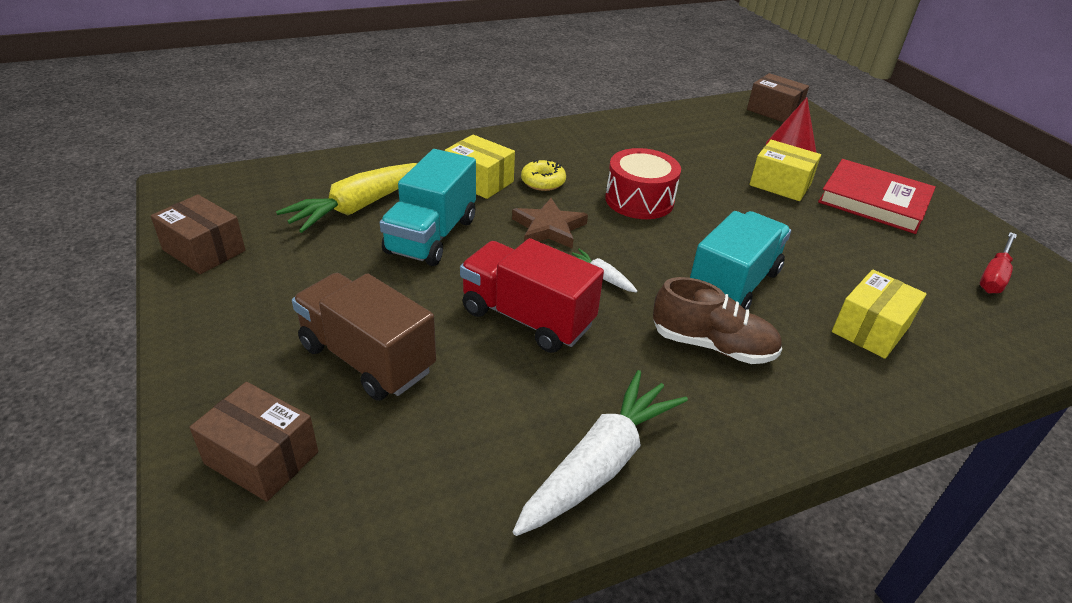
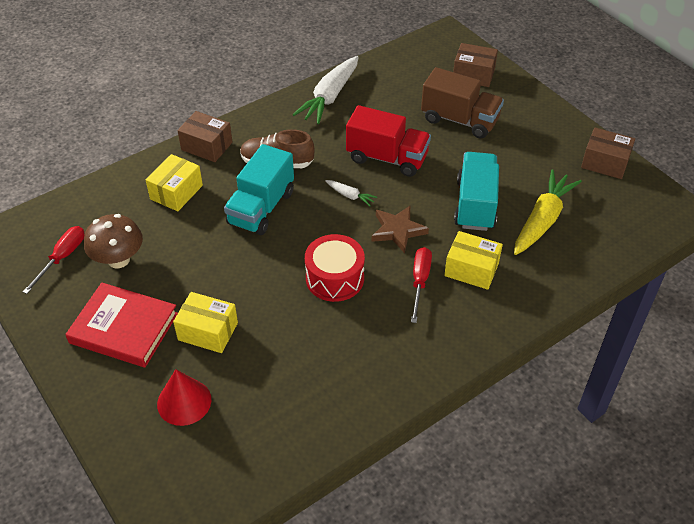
camera: 170 degrees right, 10 degrees up
(543, 182) = (420, 281): yellow donut -> red screwdriver
(773, 111) = (188, 487): brown box -> brown box (206, 146)
(915, 261) = (118, 260): none -> brown mushroom

